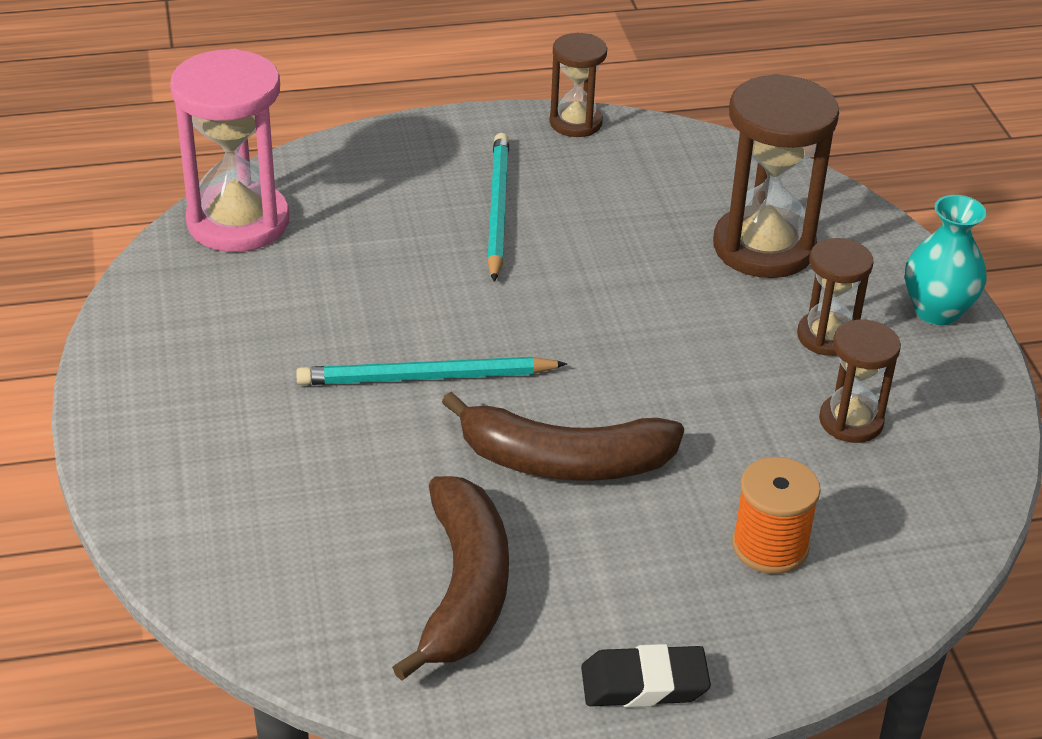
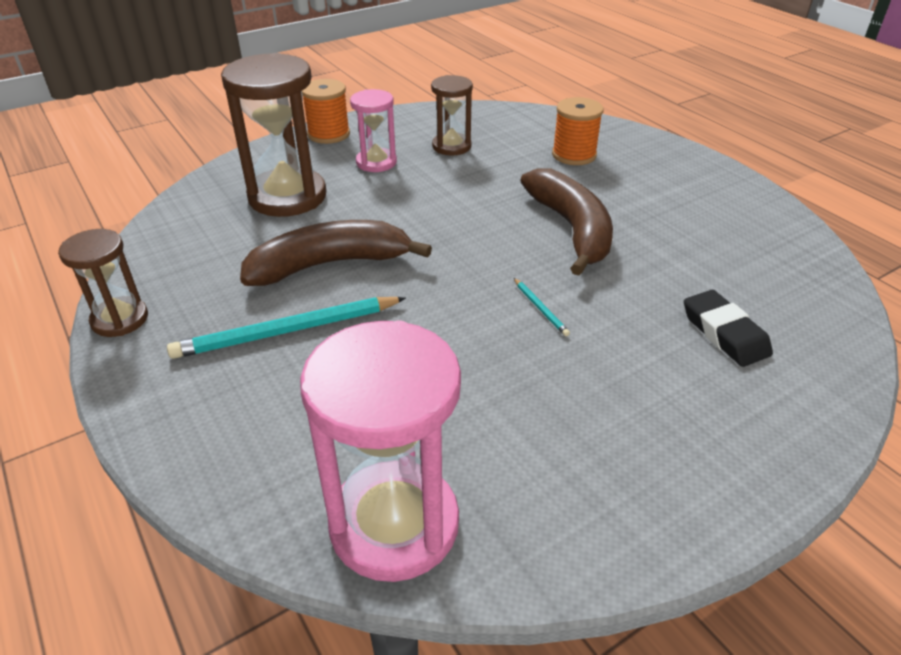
camera: 110 degrees left, 0 degrees up
(426, 377) = (540, 308): turquoise pencil -> turquoise pencil, size x0.44
(463, 589) = (714, 239): brown banana -> brown banana (330, 264)
(644, 683) = (706, 172): black eraser -> black eraser (724, 333)
(827, 336) = (376, 162): brown hourglass -> pink hourglass
(937, 311) = (328, 134): turquoise vase -> orange spool

